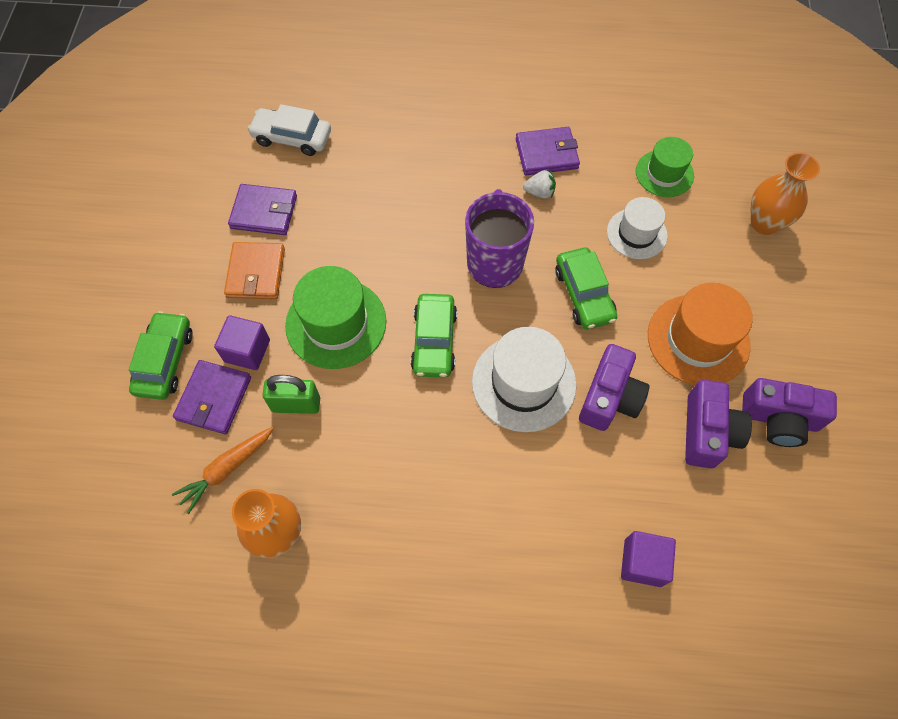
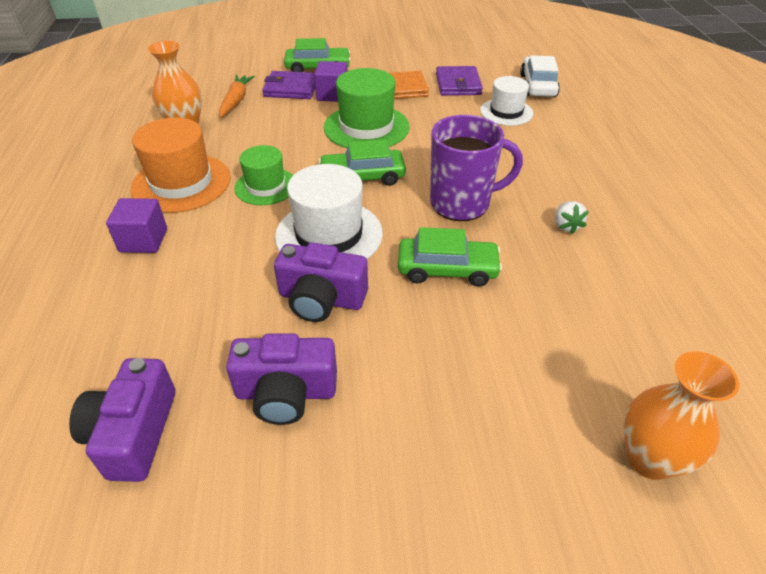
camera: 80 degrees right, 20 degrees down
(227, 469) = (236, 101): orange carrot -> orange carrot turned 60 degrees clockwise
(296, 404) = (290, 120): green padlock -> none
(546, 154) = (622, 227): purple wallet -> none
(583, 294) = (447, 269): green car -> green car turned 150 degrees counterclockwise
(636, 233) = (552, 310): white hat -> white hat (506, 112)
(642, 562) = (128, 338): purple cube -> purple cube (143, 240)
(664, 173) = (665, 332): green hat -> green hat (266, 186)
(698, 340) = (417, 379): orange hat -> orange hat (181, 183)
(779, 419) = (312, 479): purple camera -> purple camera (133, 433)

